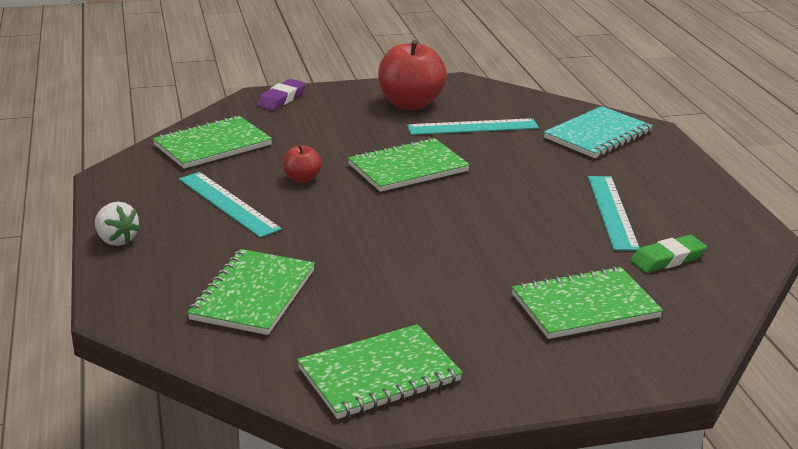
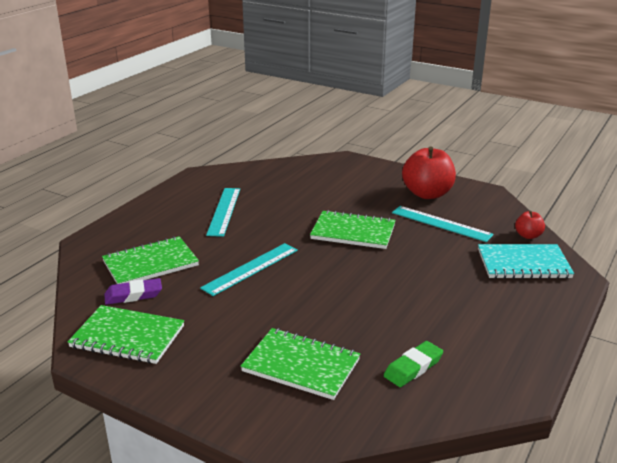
camera: 45 degrees right, 0 degrees up
(116, 240) = (145, 207): white strawberry -> none
(213, 145) = (272, 177): green notebook -> none
(281, 99) = (355, 164): purple eraser -> purple eraser (133, 295)
(302, 179) = (283, 213): red apple -> red apple (528, 236)
(612, 212) = (434, 318): turquoise ruler -> turquoise ruler (250, 268)
(667, 259) = (413, 367): green eraser -> green eraser turned 60 degrees counterclockwise

